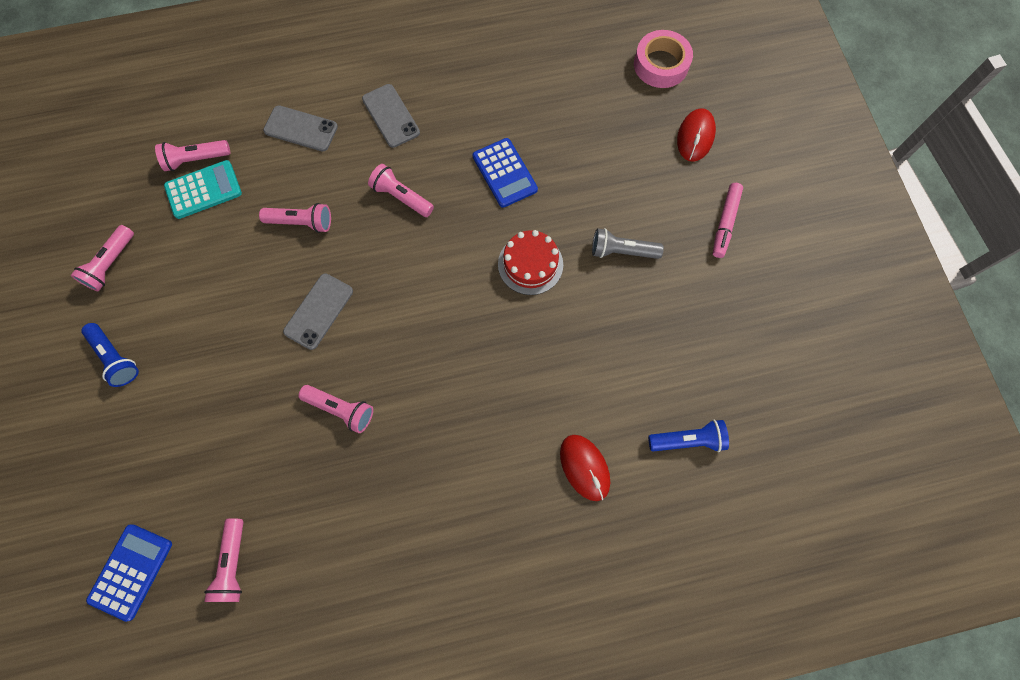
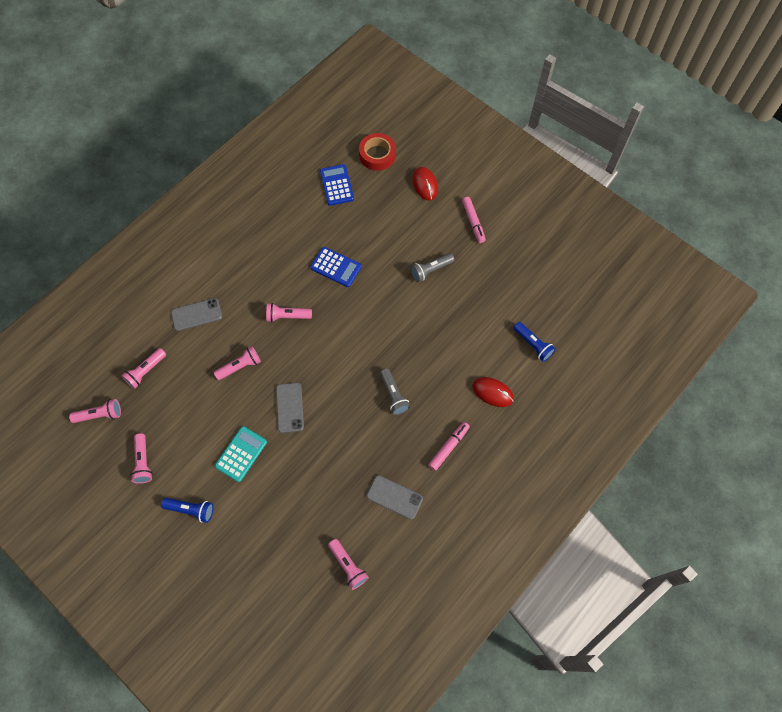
camera: 35 degrees left, 5 degrees down
(131, 571) = (295, 609): blue calculator -> blue calculator (336, 185)
(203, 190) = (165, 385): turquoise calculator -> turquoise calculator (241, 454)
(341, 409) = (343, 450): pink flashlight -> pink flashlight (100, 415)
(391, 116) = (245, 275): grey phone -> grey phone (394, 497)
(454, 382) = (394, 395): none -> grey flashlight
(472, 500) = (448, 447): none -> pink marker
(530, 264) = (387, 308): red cake -> none
(661, 65) = (377, 155): pink tape -> red tape
(688, 440) = (533, 345): blue flashlight -> blue flashlight turned 90 degrees clockwise

